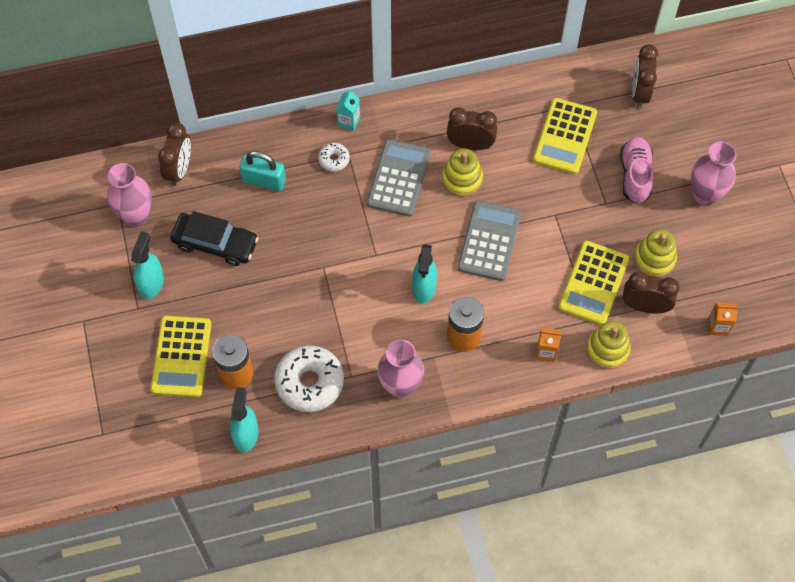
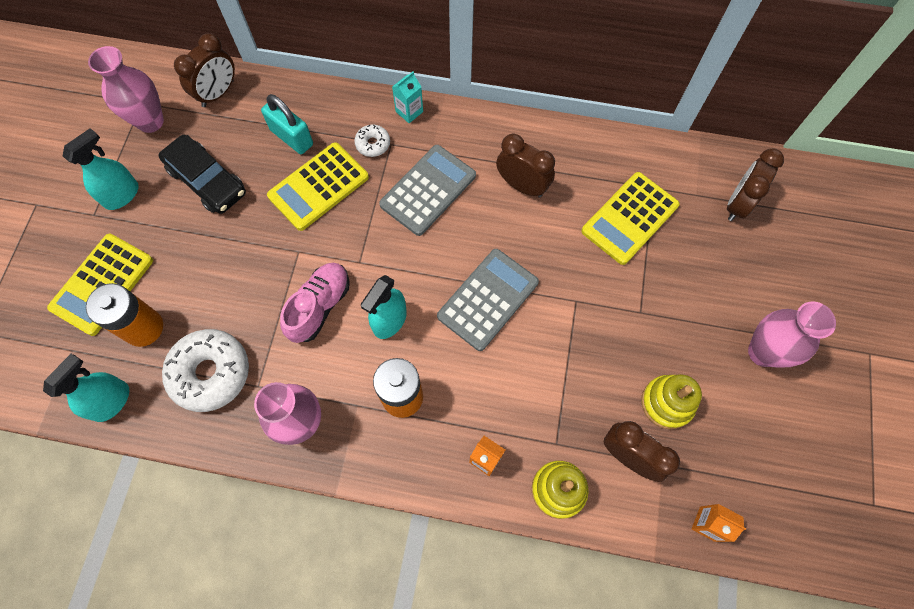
camera: 25 degrees right, 5 degrees up
(462, 179) = (494, 218): yellow stacking toy -> none
(593, 283) = (581, 400): yellow calculator -> yellow calculator (318, 186)
(635, 175) = (689, 294): pink shoe -> pink shoe (319, 306)

